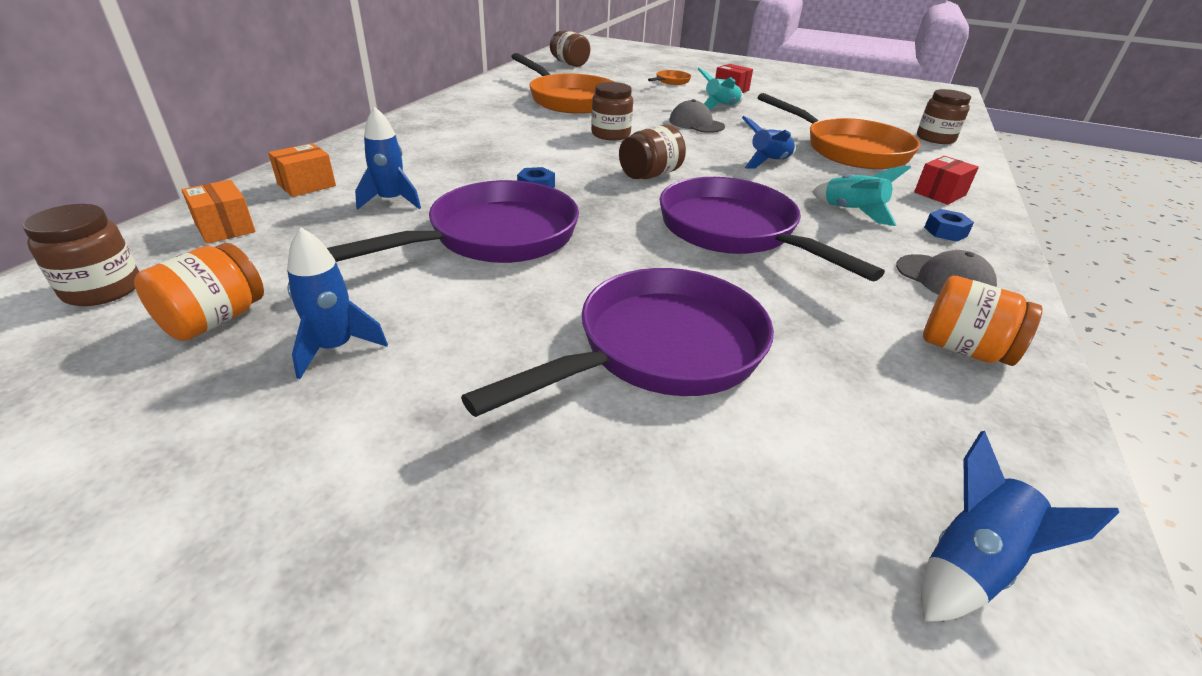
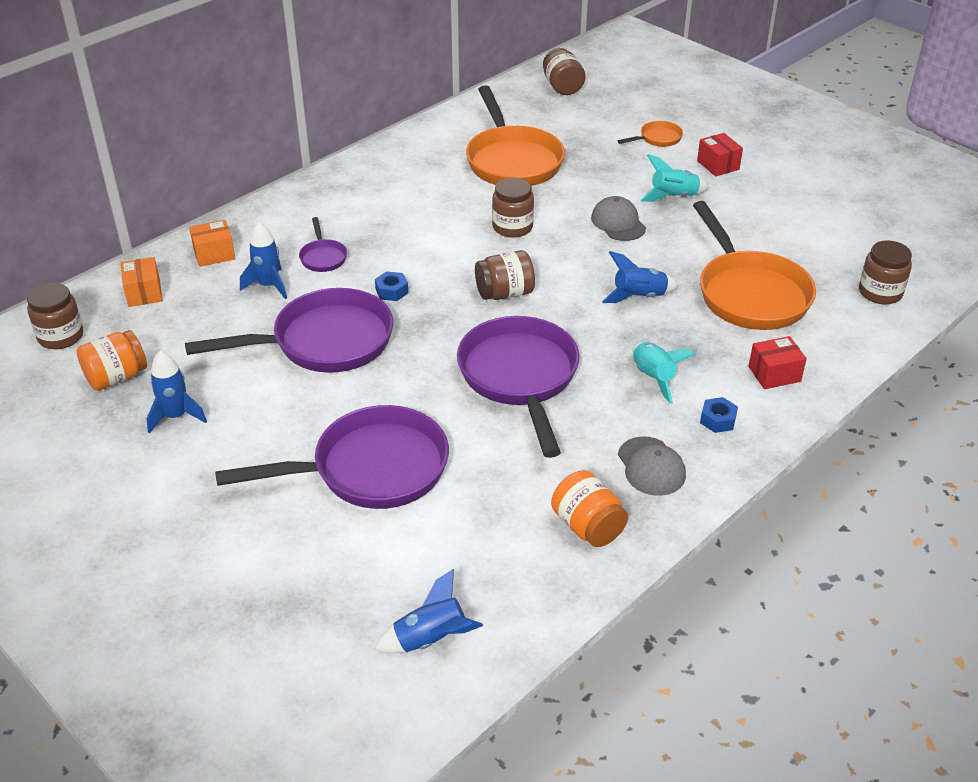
camera: 25 degrees right, 5 degrees up
(440, 173) = (323, 257): none -> purple pan

